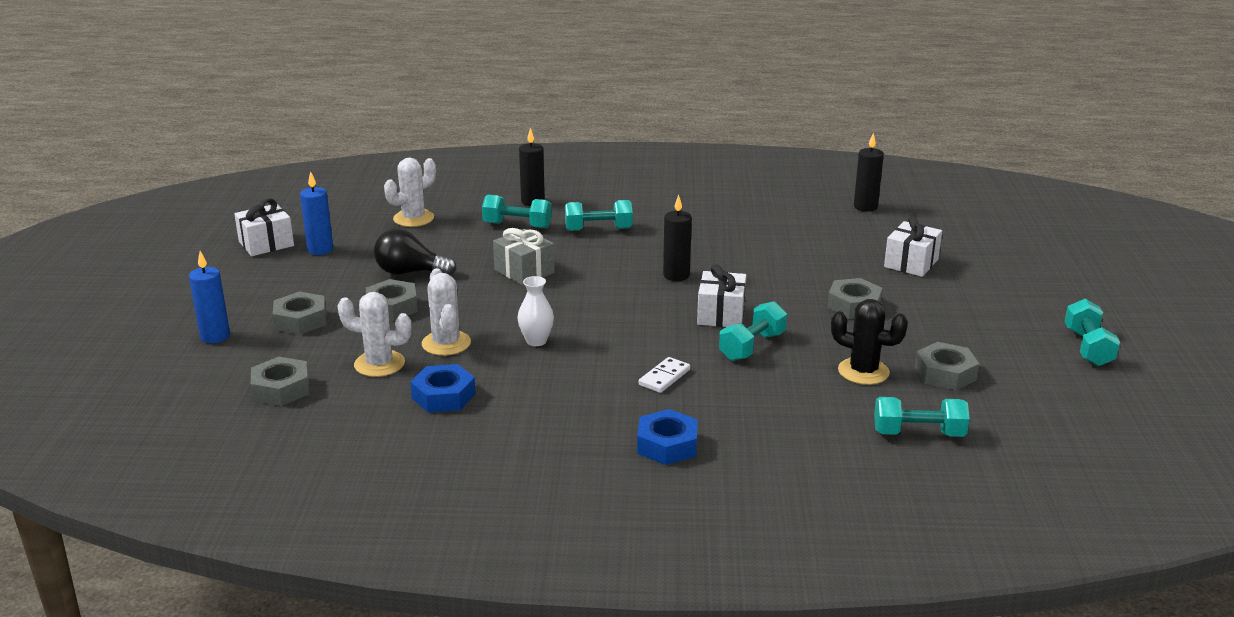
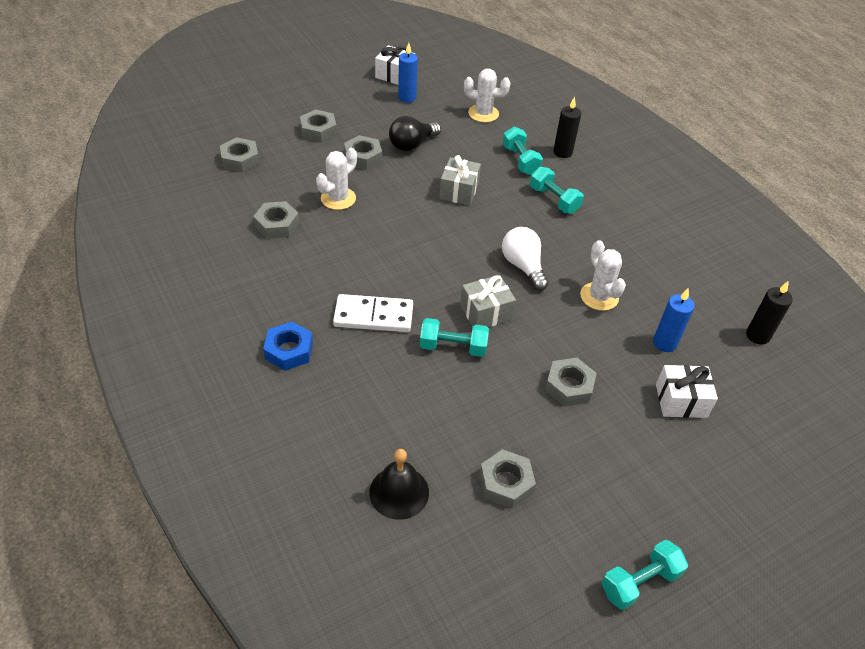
camera: 55 degrees right, 20 degrees up
(215, 336) = (276, 110): blue candle -> blue candle (664, 343)
(379, 364) = (294, 183): white cactus -> white cactus (599, 296)
(410, 272) = (412, 144): black light bulb -> black light bulb turned 105 degrees counterclockwise
(443, 396) = (277, 225): blue nut -> grey nut
(536, 341) = (372, 236): white vase -> none
(664, 377) = (373, 316): white domino -> white domino, size x1.77
(676, 275) = (523, 266): black candle -> white light bulb
(721, 314) = (486, 312): white gift -> grey gift
(863, 371) = (467, 427): black cactus -> none
(918, 433) = (399, 492): turquoise dumbbell -> black bell

